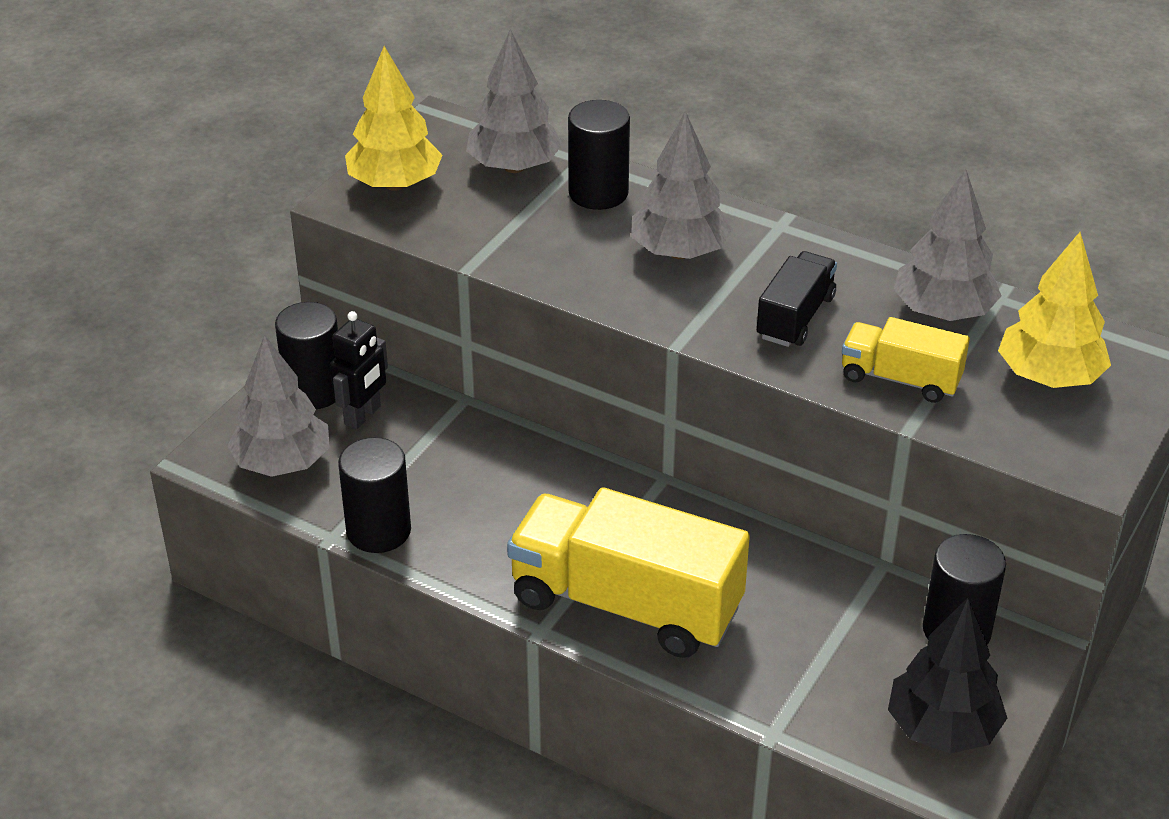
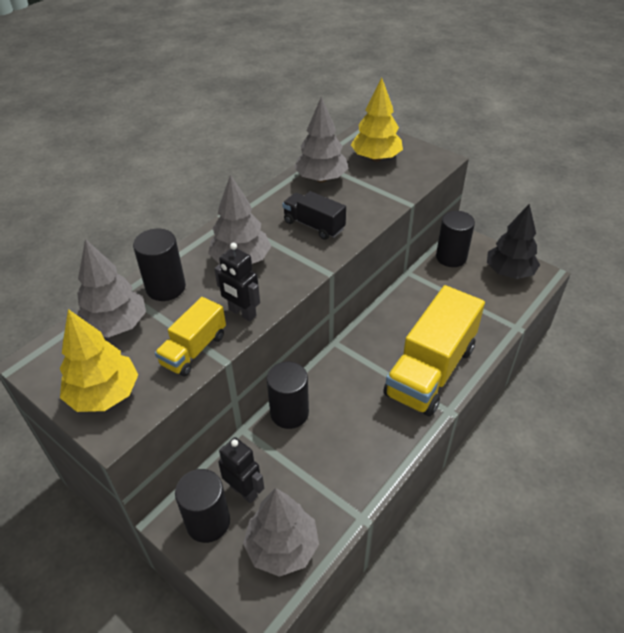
camera: 80 degrees left, 5 degrees up
(378, 531) = (359, 488): black cylinder -> black cylinder (289, 413)
(562, 270) = (242, 313): none -> black robot
(900, 379) = (371, 199): yellow truck -> yellow truck (194, 350)

